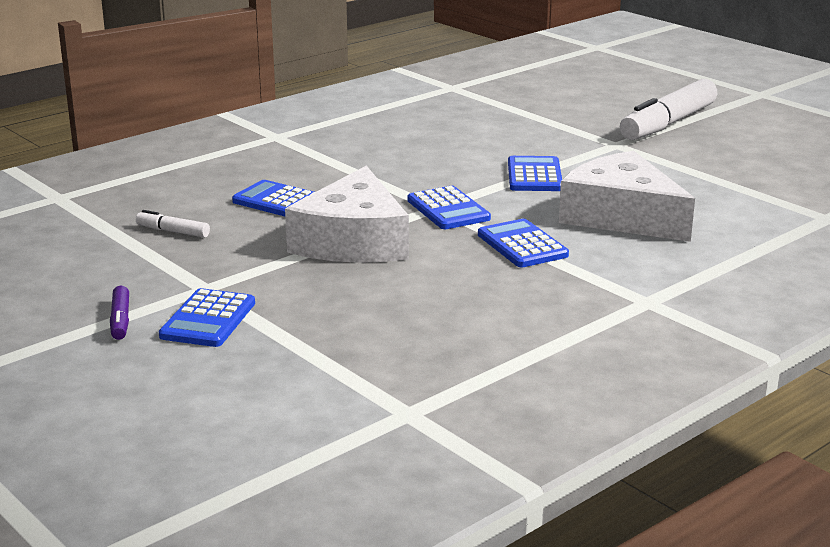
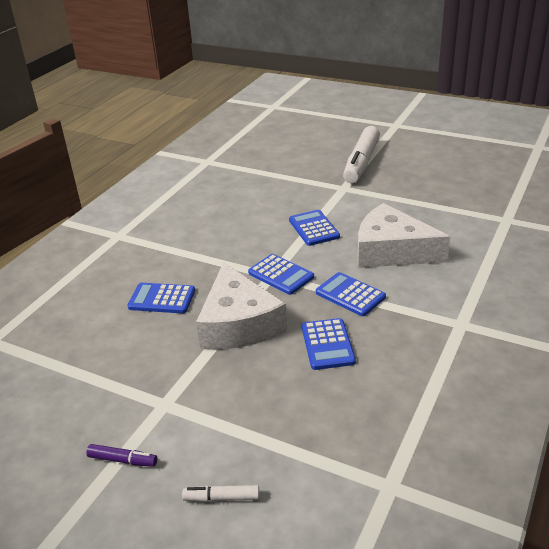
camera: 20 degrees left, 10 degrees up
(120, 320) = (122, 460): purple marker -> purple marker turned 45 degrees counterclockwise
(173, 231) = (103, 352): white marker -> white marker (222, 498)
(208, 320) = (188, 437): blue calculator -> blue calculator (327, 344)

